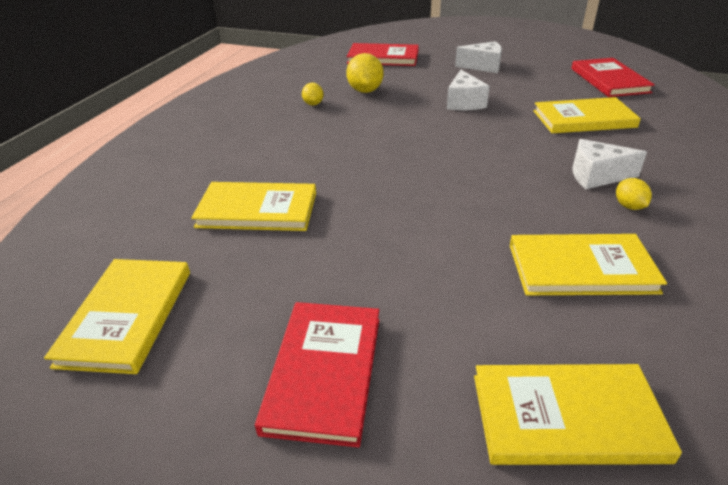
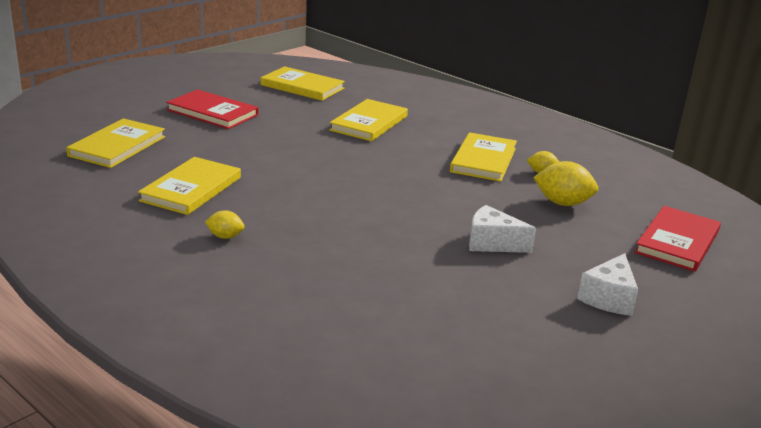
camera: 110 degrees right, 10 degrees down
(584, 119) = (391, 294): yellow book -> yellow book (483, 160)
(596, 176) = (280, 245): white cheese -> none
(609, 80) = (495, 376): red book -> none

